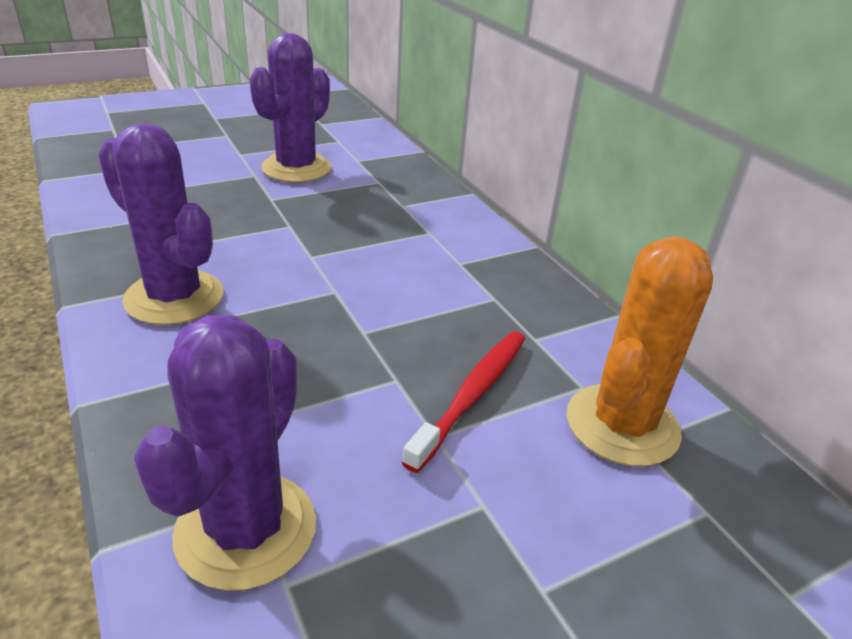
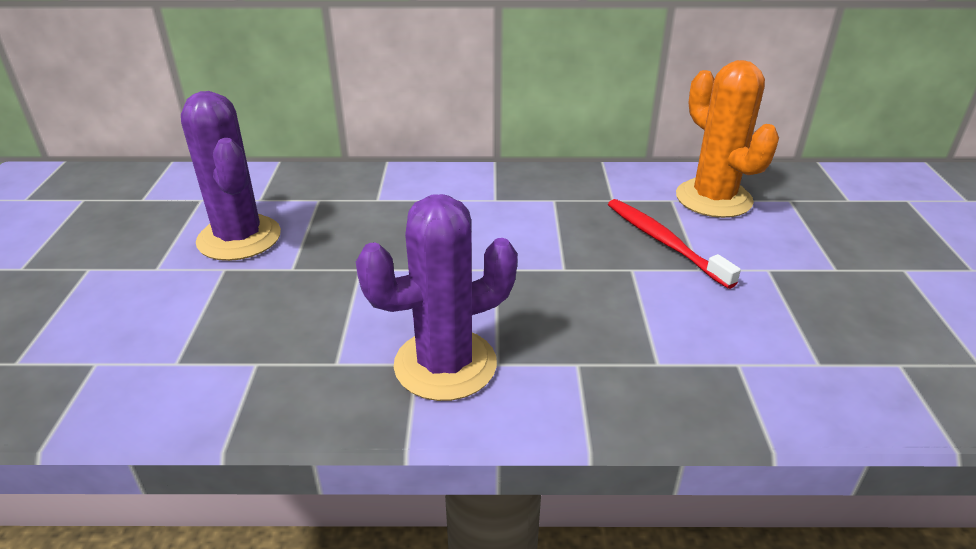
camera: 60 degrees left, 0 degrees up
(246, 529) = (769, 372): purple cactus -> none

